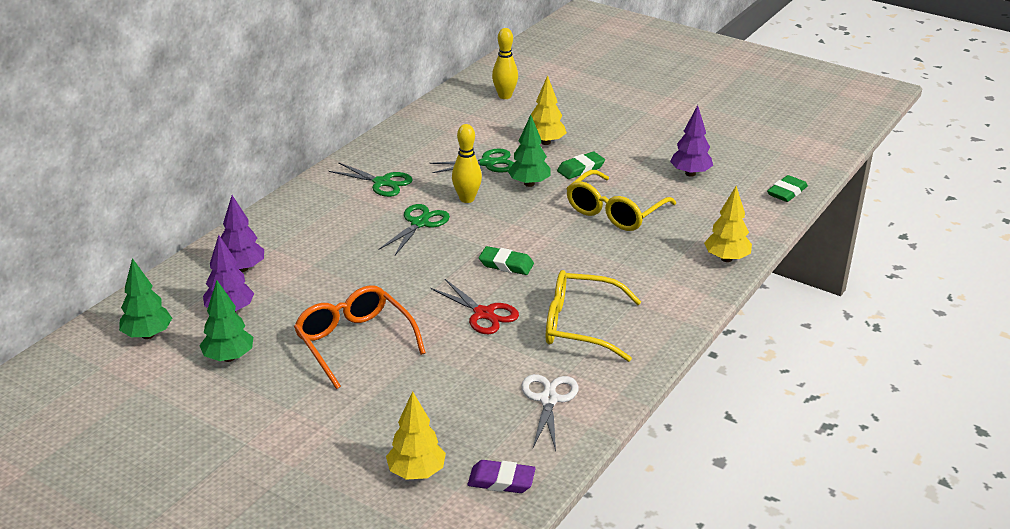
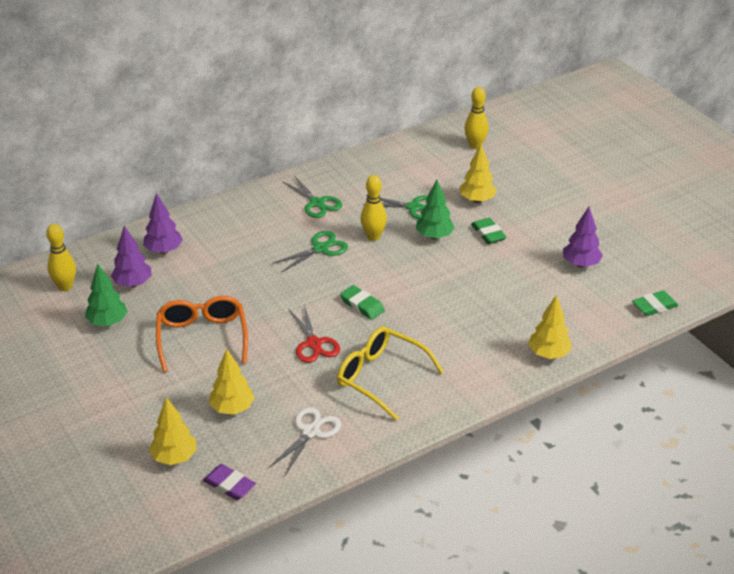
camera: 25 degrees right, 5 degrees up
(147, 335) = (65, 287): green tree -> yellow bowling pin
(444, 402) = (232, 408): none -> yellow tree
(581, 169) = (488, 234): green eraser -> green eraser turned 75 degrees clockwise
(614, 212) = (486, 283): yellow glasses -> none

